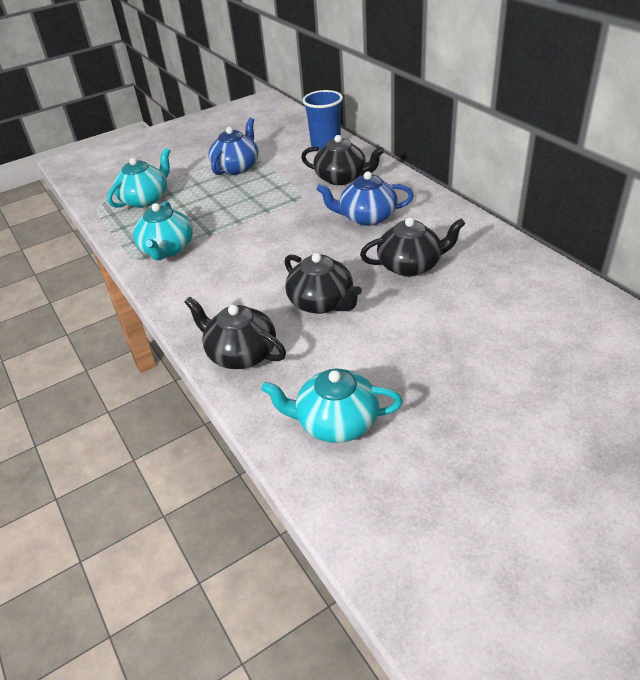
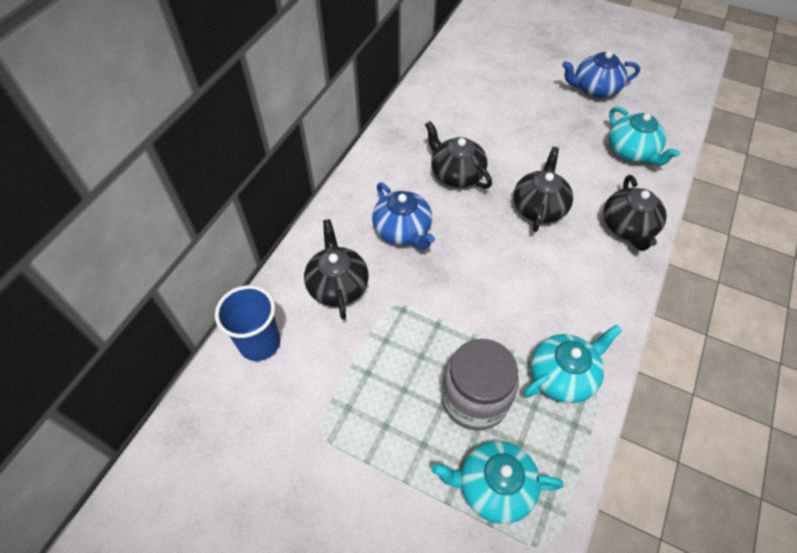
camera: 125 degrees left, 15 degrees up
(199, 208) = (474, 399): none -> grey jar
(237, 167) = (361, 419): blue teapot -> blue teapot (595, 89)

